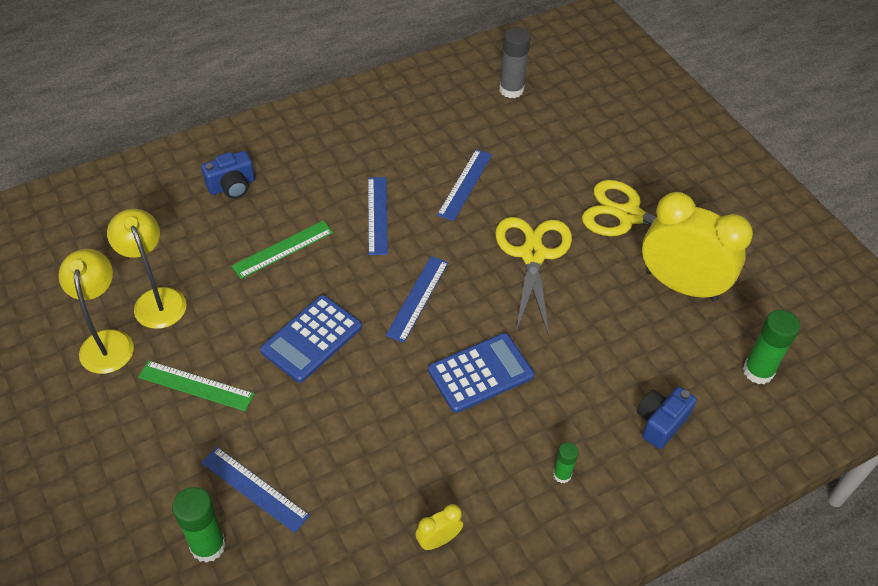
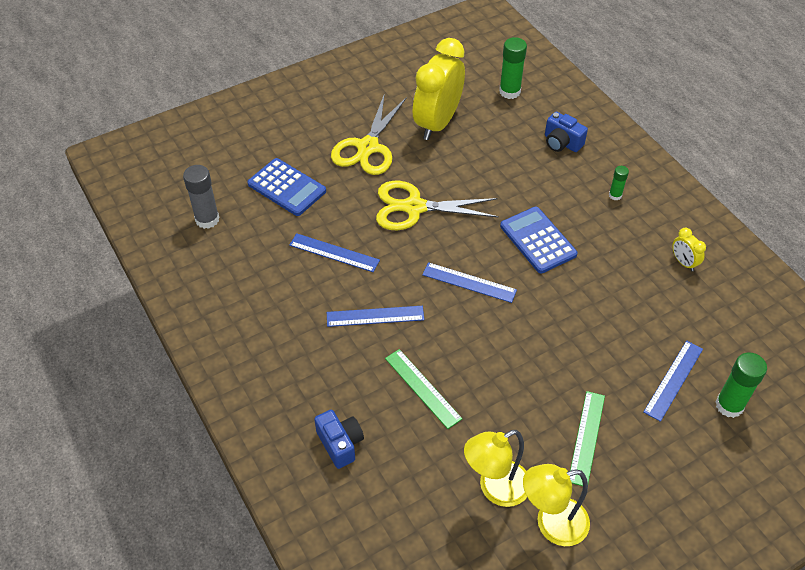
camera: 90 degrees left, 0 degrees up
(312, 339) = (522, 355): blue calculator -> blue calculator (287, 187)

